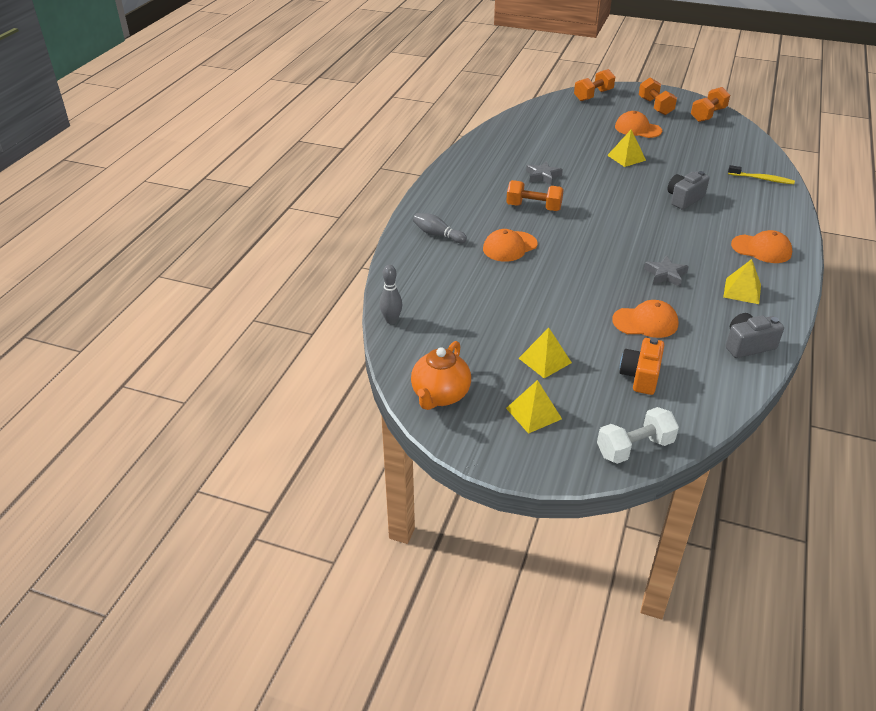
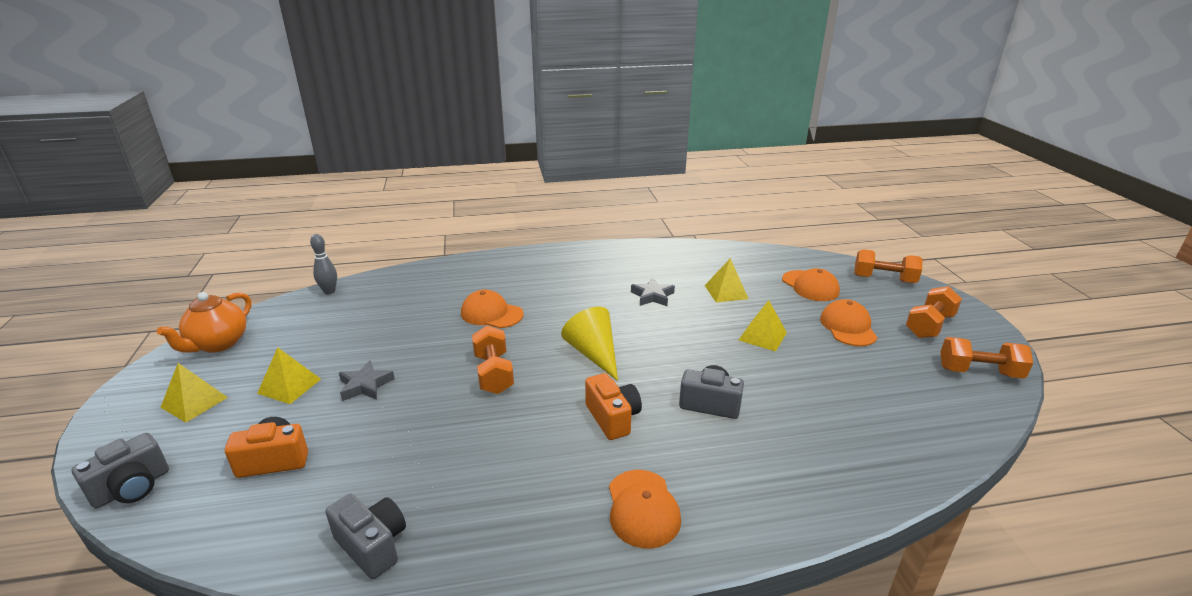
camera: 60 degrees right, 10 degrees down
(437, 235) = (484, 274): grey bowling pin -> none
(440, 395) = (218, 344): orange teapot -> orange teapot turned 60 degrees counterclockwise
(533, 207) = (581, 307): orange dumbbell -> orange dumbbell (493, 373)
(601, 220) = (593, 354): none -> yellow cone
(634, 448) = (132, 487): white dumbbell -> grey camera
(645, 322) = (390, 438): orange cap -> orange cap (810, 286)
(665, 274) = (507, 430): grey star -> grey star (365, 385)
(677, 234) = (612, 418): none -> orange camera
(742, 291) = (511, 511): yellow pyramid -> yellow pyramid (726, 292)
(762, 179) = (857, 466): yellow toothbrush -> none

